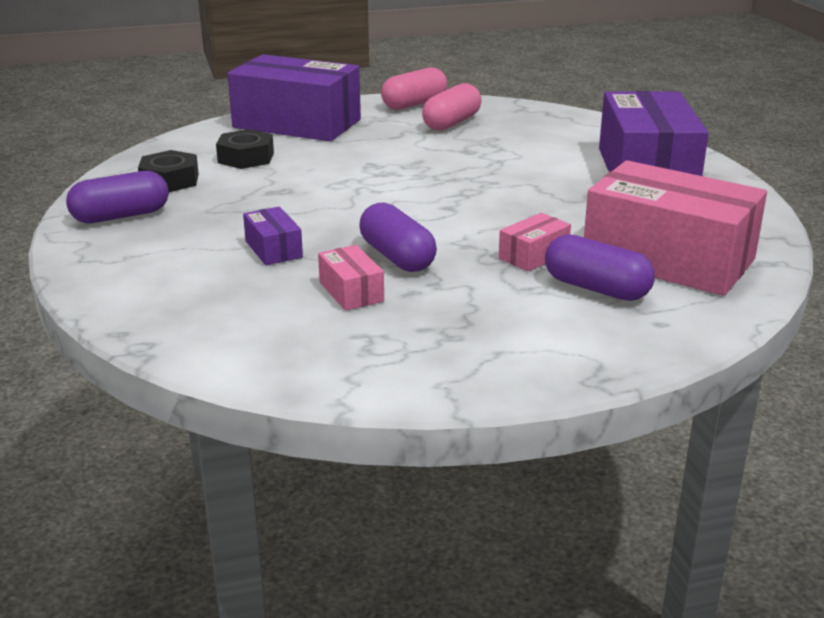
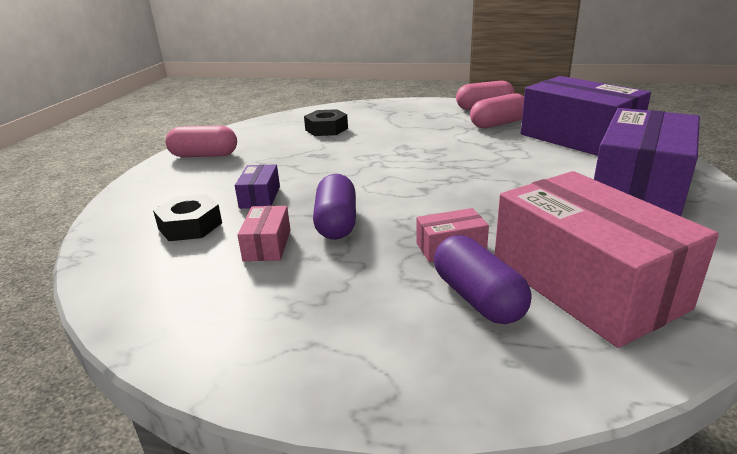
camera: 30 degrees right, 0 degrees up
(121, 216) = (204, 155): purple capsule -> pink capsule
(170, 180) = (262, 137): black nut -> black nut (190, 226)
(297, 124) = (386, 111): purple box -> purple box (578, 138)

